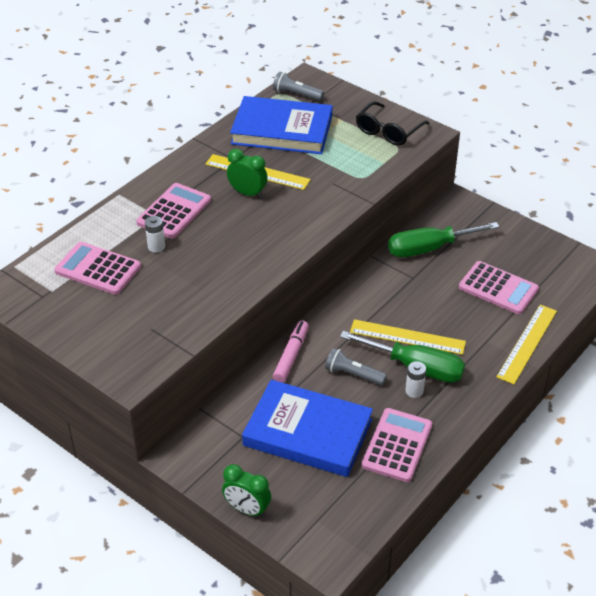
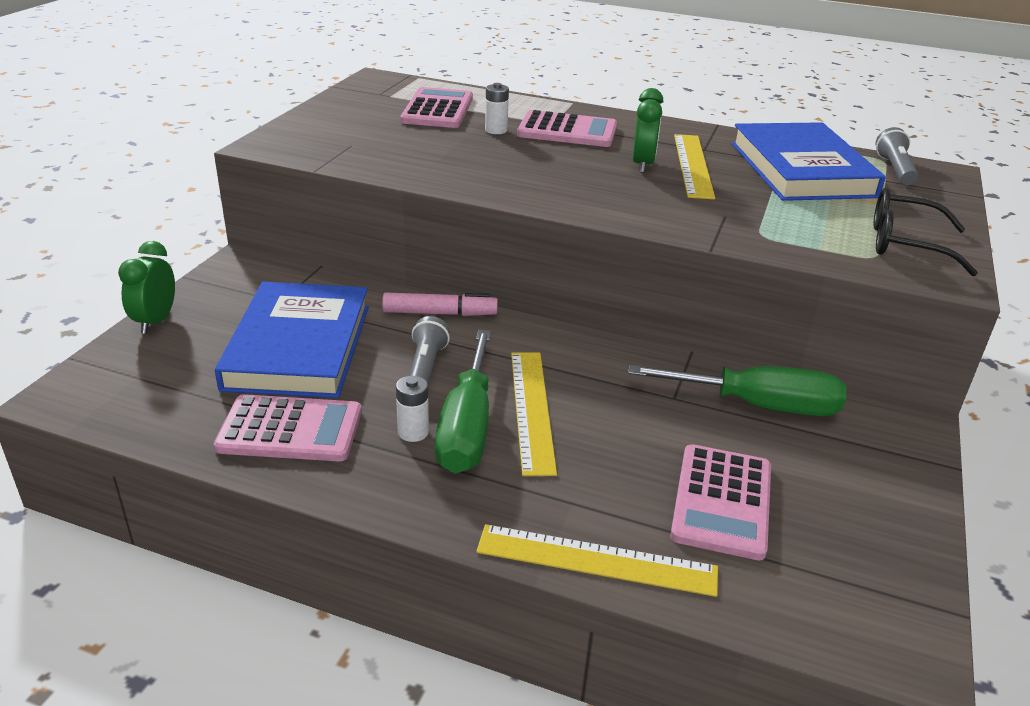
camera: 70 degrees right, 10 degrees down
(429, 248) = (758, 405): green screwdriver -> green screwdriver turned 135 degrees clockwise

